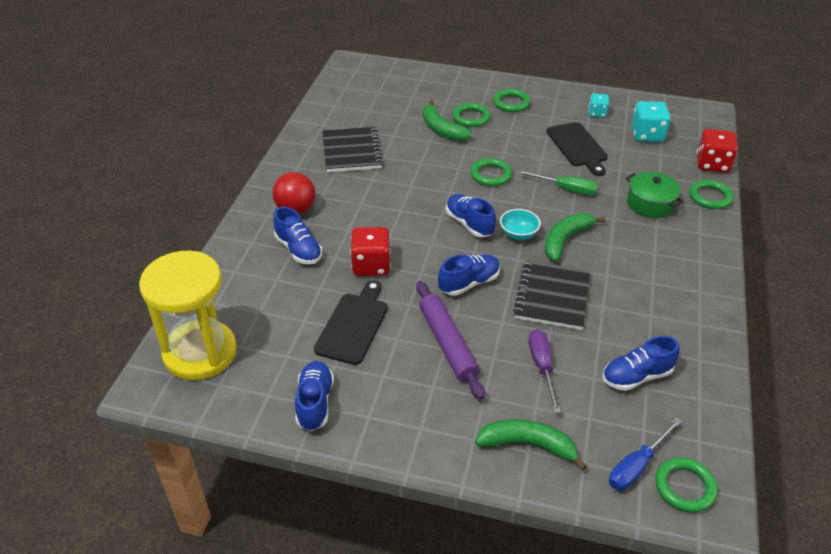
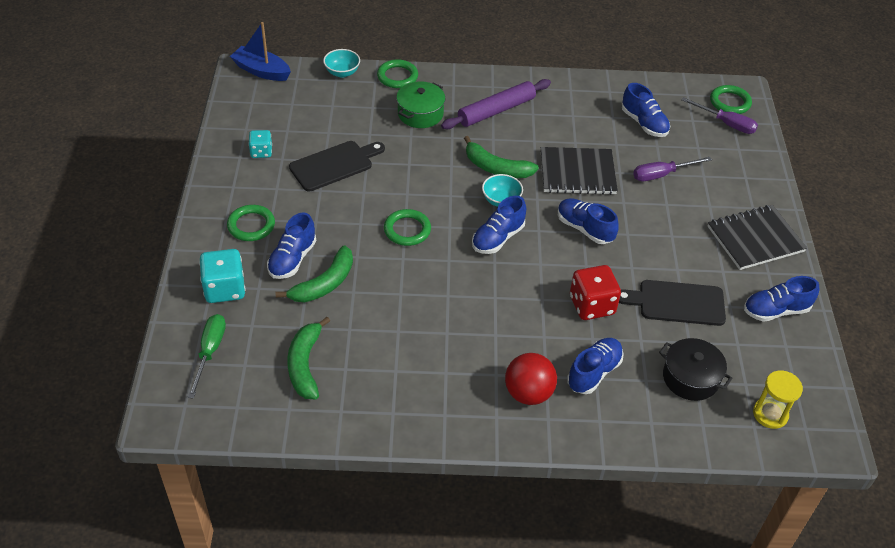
camera: 105 degrees left, 5 degrees up
(200, 353) = (770, 414): yellow hourglass -> yellow hourglass, size x0.47
(265, 309) = (690, 378): none -> black pot
(351, 151) = (396, 364): black notebook -> black notebook (755, 239)
(448, 344) = (666, 234): purple rolling pin -> purple rolling pin (496, 110)
(471, 117) = (292, 259): green ring -> blue shoe
(528, 445) = (740, 178): green banana -> green banana (305, 365)
(566, 189) = (415, 171): green screwdriver -> green screwdriver (210, 352)
(636, 466) = (726, 124): blue screwdriver -> purple screwdriver
(647, 135) = (298, 114): turquoise dice -> turquoise dice (225, 289)
(709, 121) = (261, 71): none -> blue boat
(712, 164) = (342, 72): red dice -> turquoise bowl

